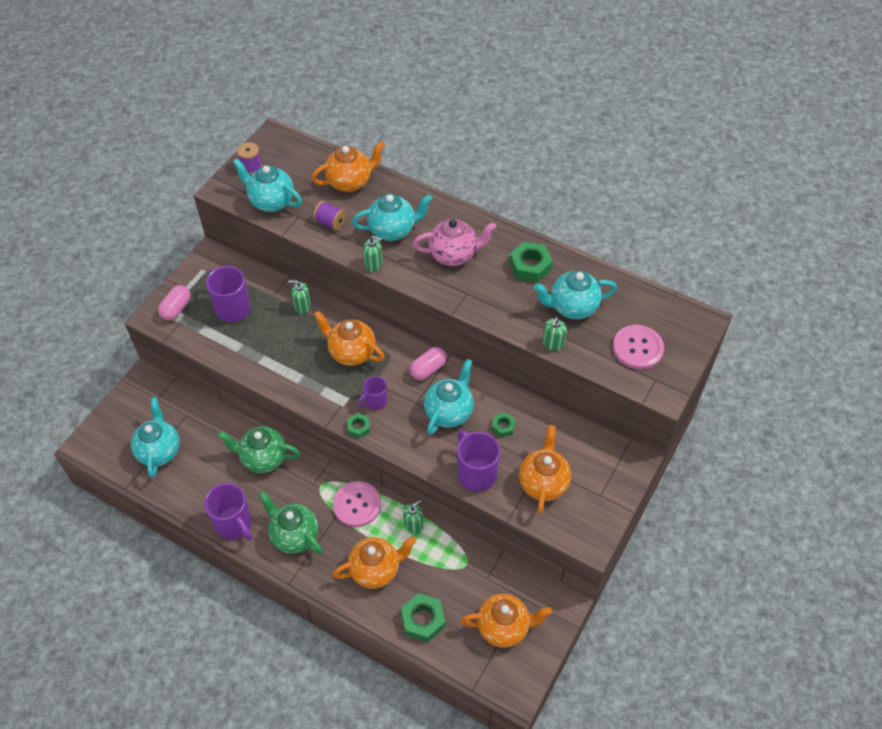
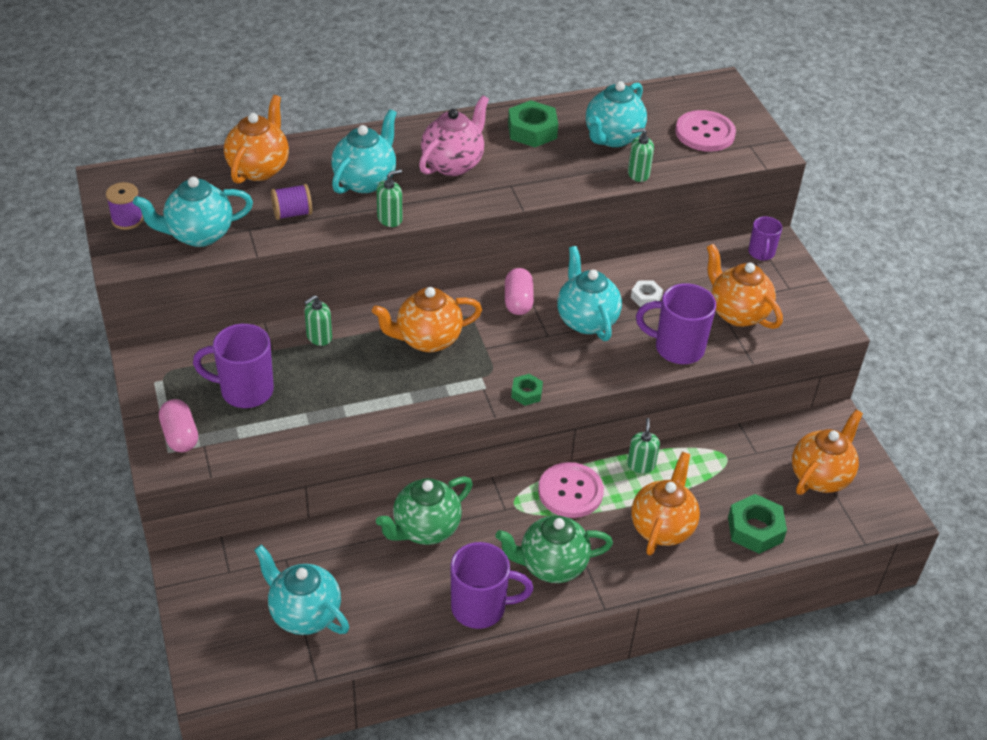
camera: 50 degrees left, 10 degrees down
(375, 402) = (510, 362): purple mug -> purple mug (761, 253)
(503, 427) = (646, 297): green nut -> white nut
(553, 343) = (638, 174): green soap dispenser -> green soap dispenser turned 105 degrees clockwise

